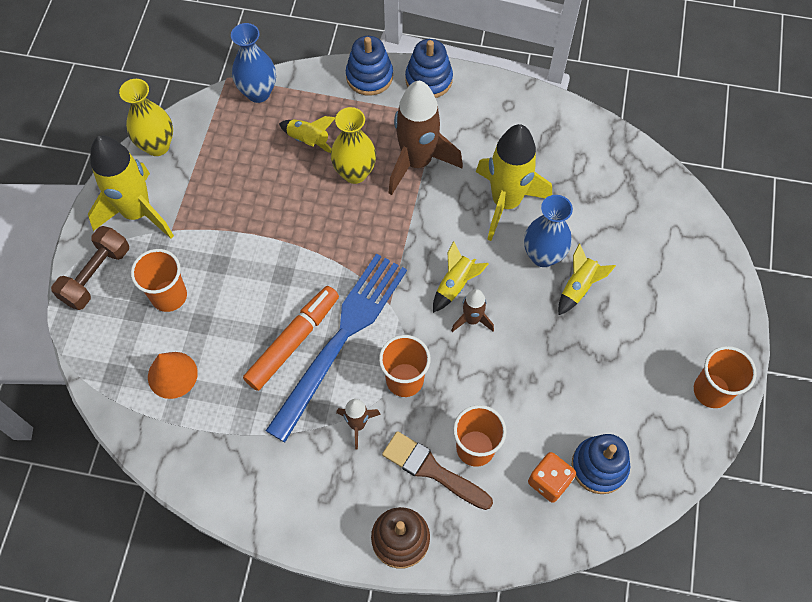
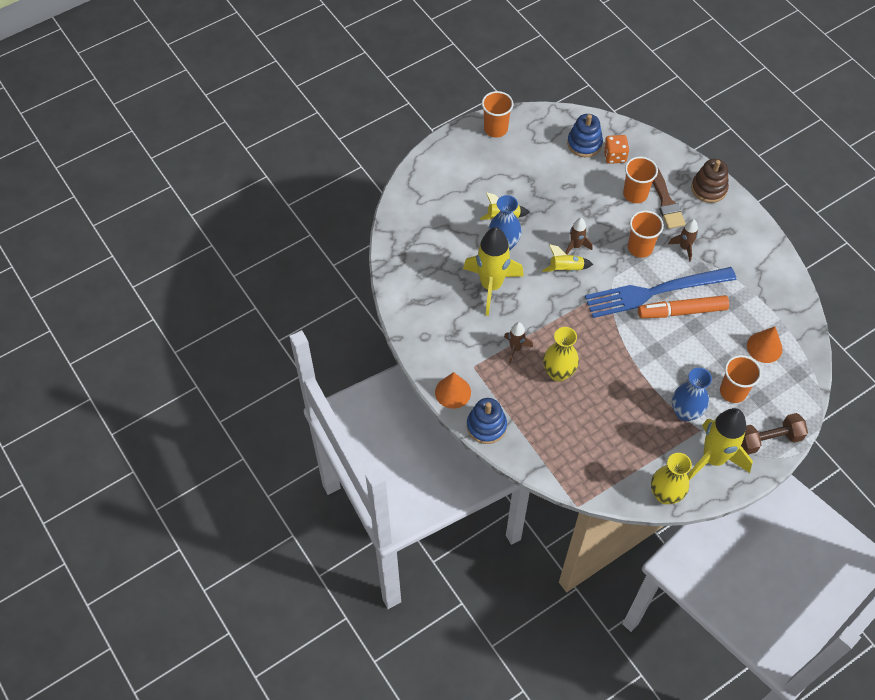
camera: 135 degrees left, 5 degrees down
(258, 93) = (567, 476): blue vase -> blue vase (685, 412)
(309, 141) = (566, 416): yellow rocket -> none
(417, 162) = (515, 348): brown rocket -> brown rocket, size x0.49
(428, 79) = (453, 392): blue stacking toy -> orange cone

